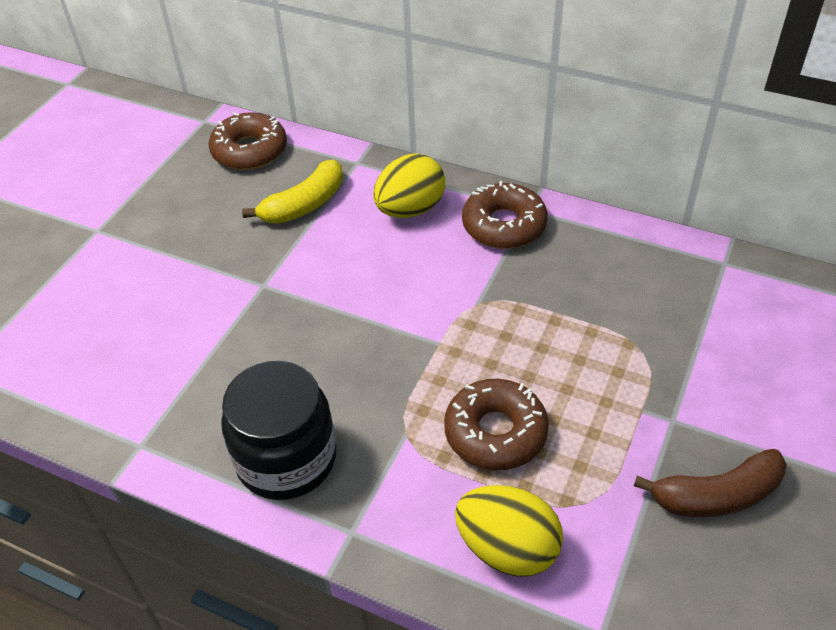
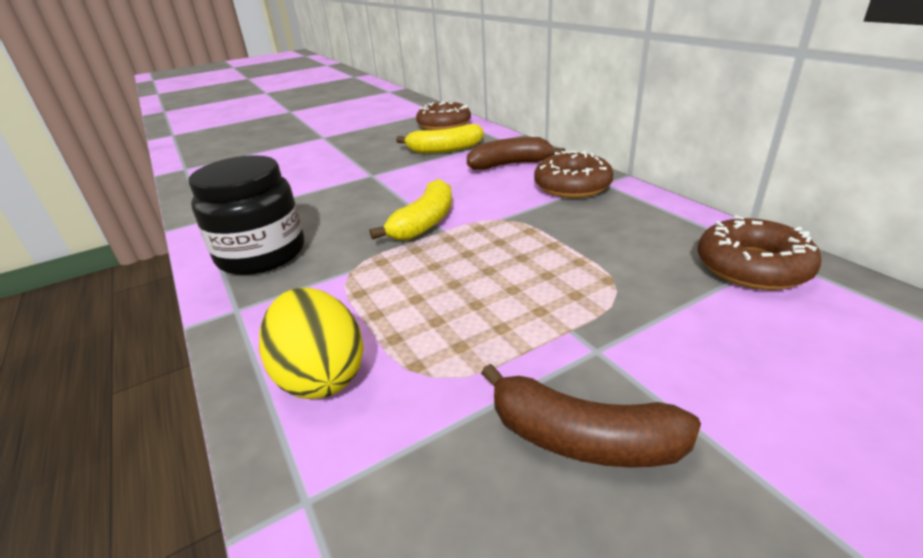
camera: 35 degrees right, 15 degrees down
(410, 209) = (510, 164): yellow egg -> brown banana
(410, 340) = (424, 223): none -> yellow banana
(495, 432) = (416, 294): brown donut -> brown donut (752, 266)

